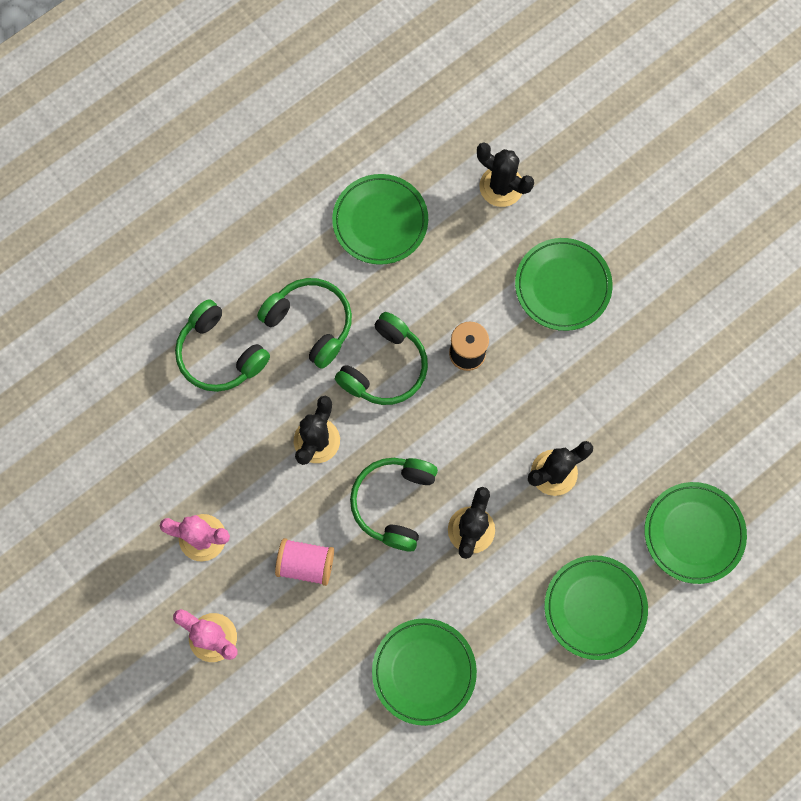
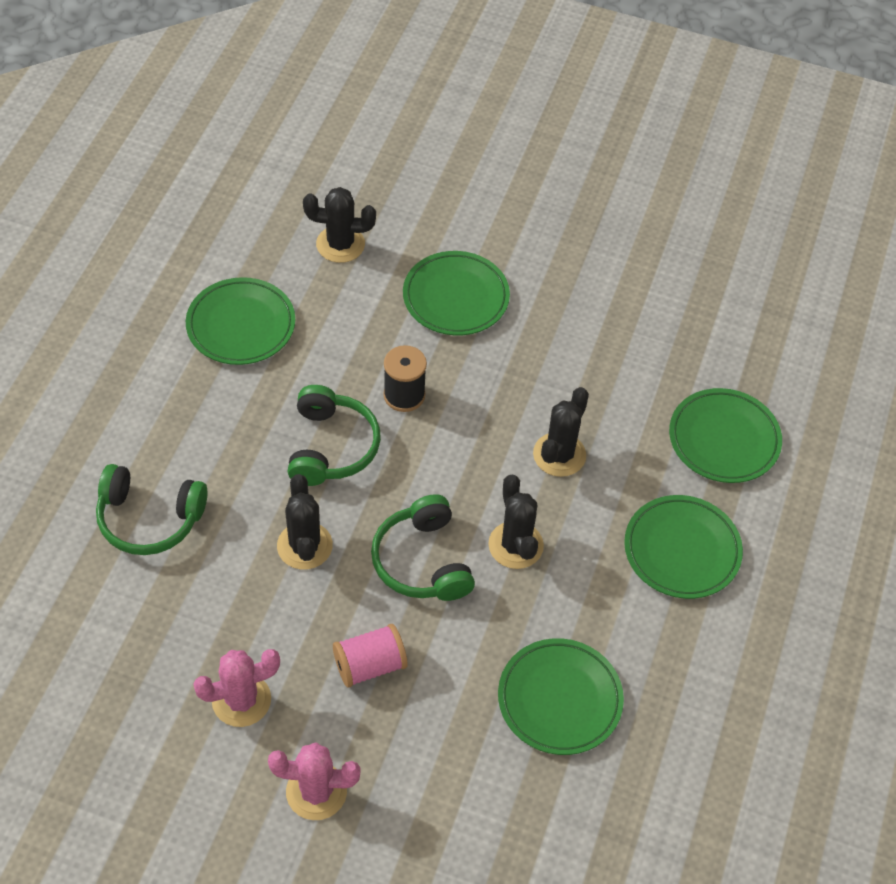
camera: 35 degrees left, 20 degrees down
(310, 323) = (228, 445): green headphones -> none

